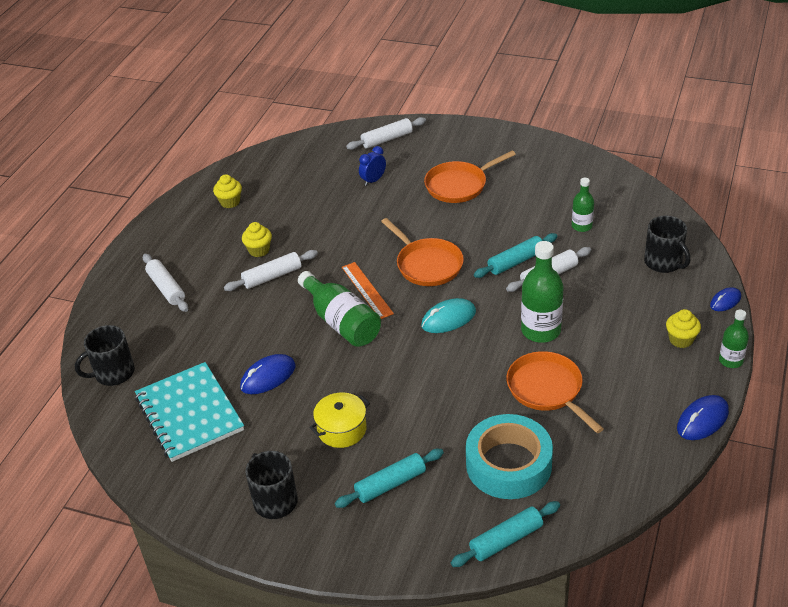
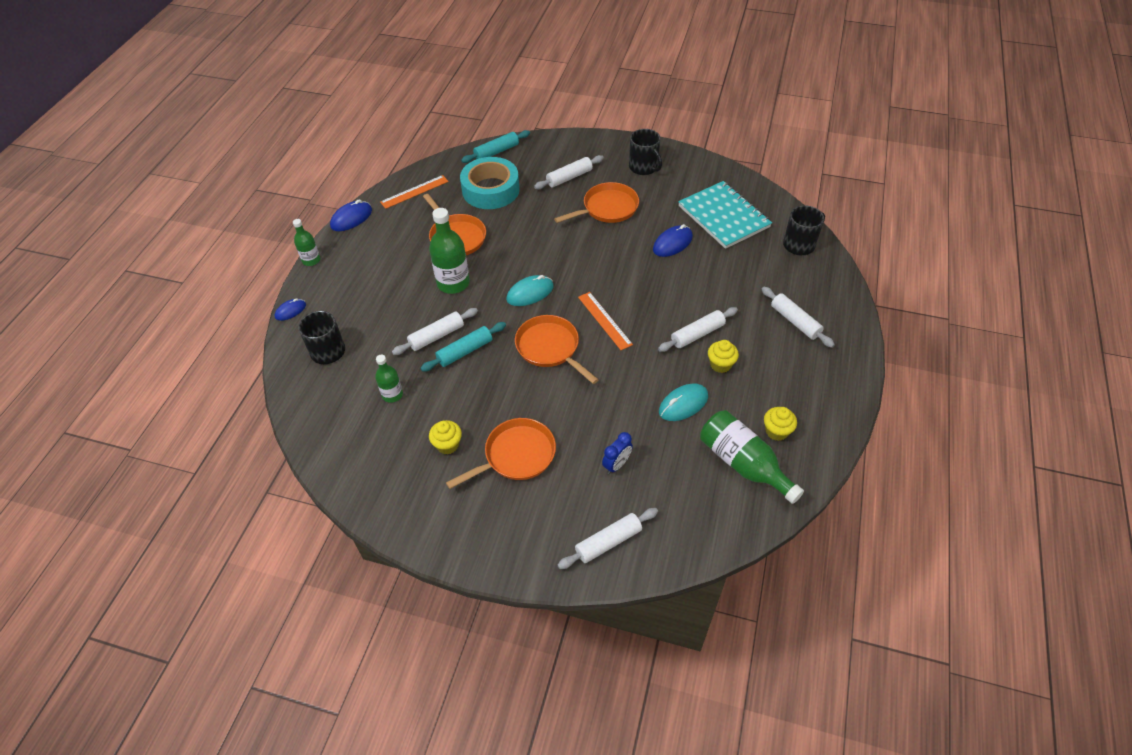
camera: 175 degrees right, 10 degrees up
(305, 220) = (683, 404): none -> turquoise mouse
(341, 322) = (622, 289): green bottle -> green bottle (743, 464)
(342, 429) = (607, 208): yellow pot -> orange pan
(390, 484) = (569, 177): turquoise rolling pin -> white rolling pin
(623, 463) = (414, 192): none -> orange ruler
(681, 340) = (342, 276): yellow cupcake -> yellow cupcake (447, 445)

